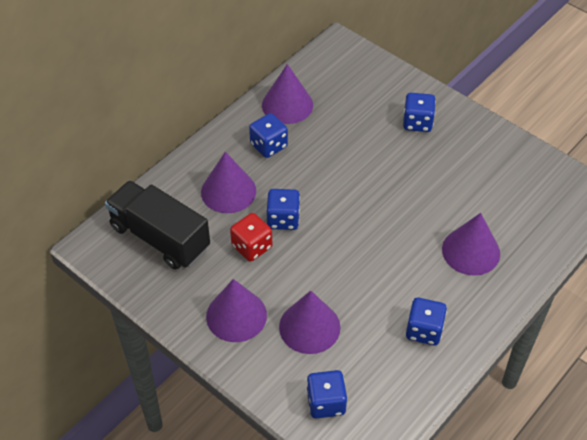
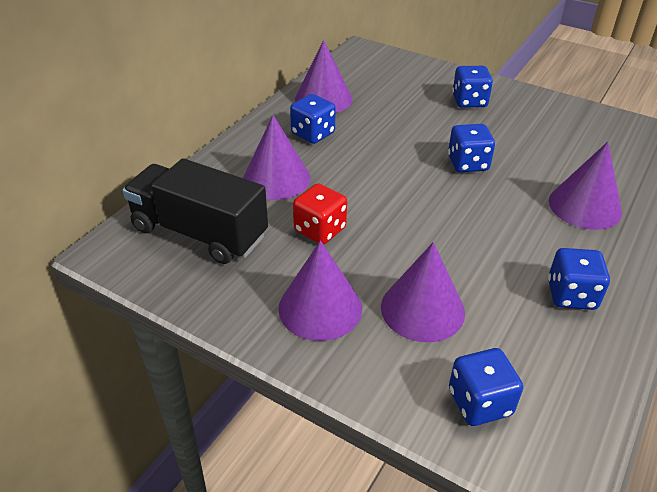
camera: 10 degrees left, 10 degrees down
(283, 219) = (350, 198): blue dice -> blue dice (468, 163)

